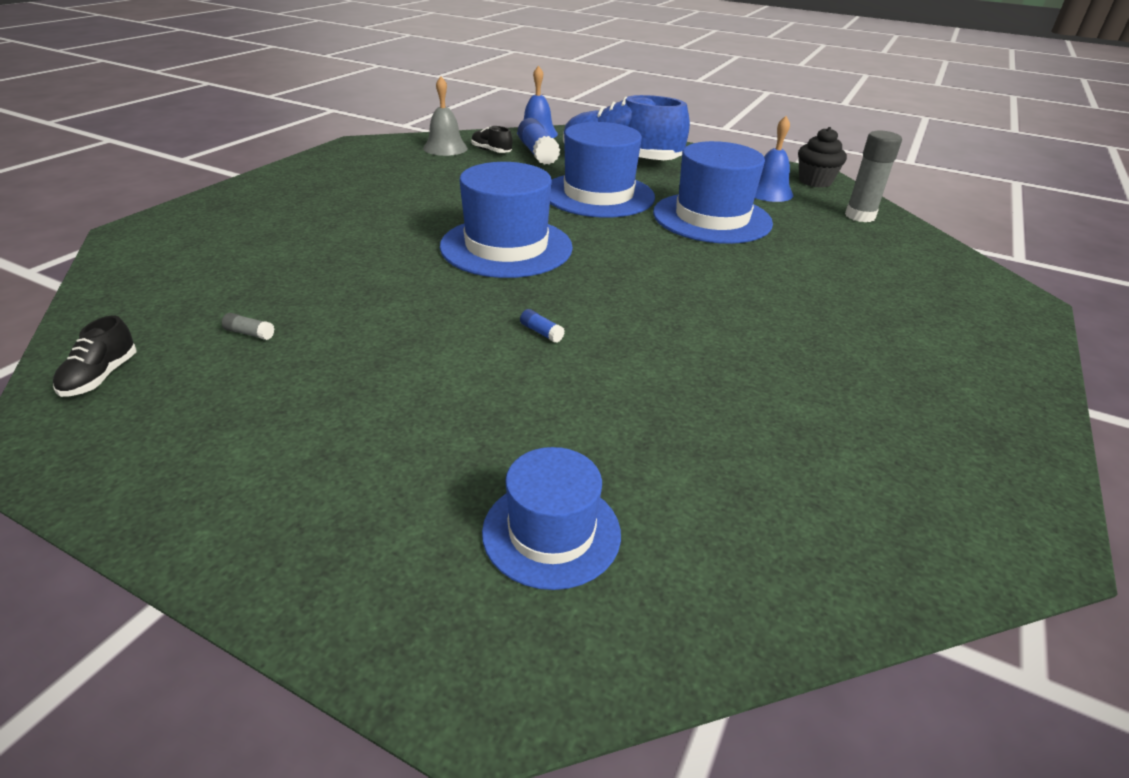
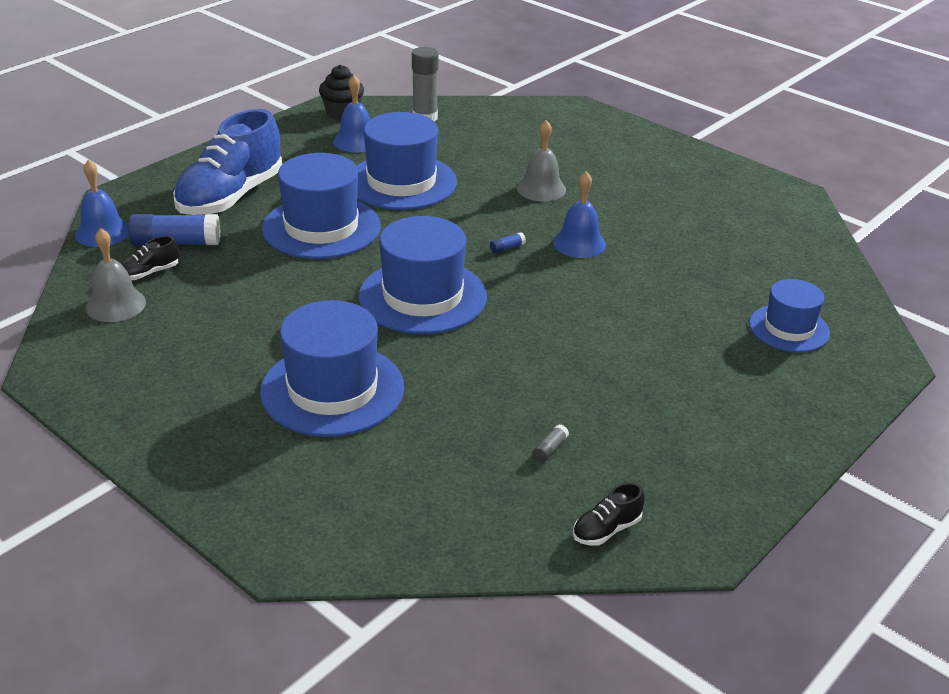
camera: 75 degrees left, 0 degrees up
(101, 377) = (606, 530): black shoe -> black shoe turned 120 degrees clockwise
(346, 225) = (332, 390): none -> blue hat
(541, 332) = (579, 300): blue glue stick -> blue glue stick (507, 248)
(671, 324) = (579, 243): none -> blue bell
(778, 291) = (541, 189): none -> grey bell

